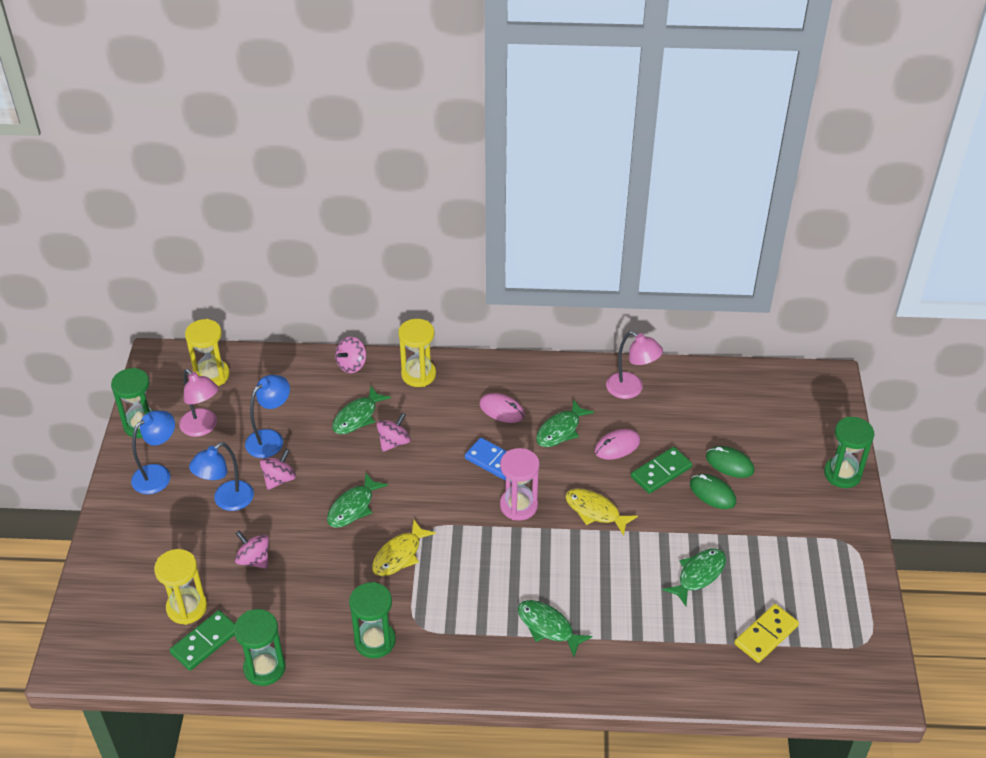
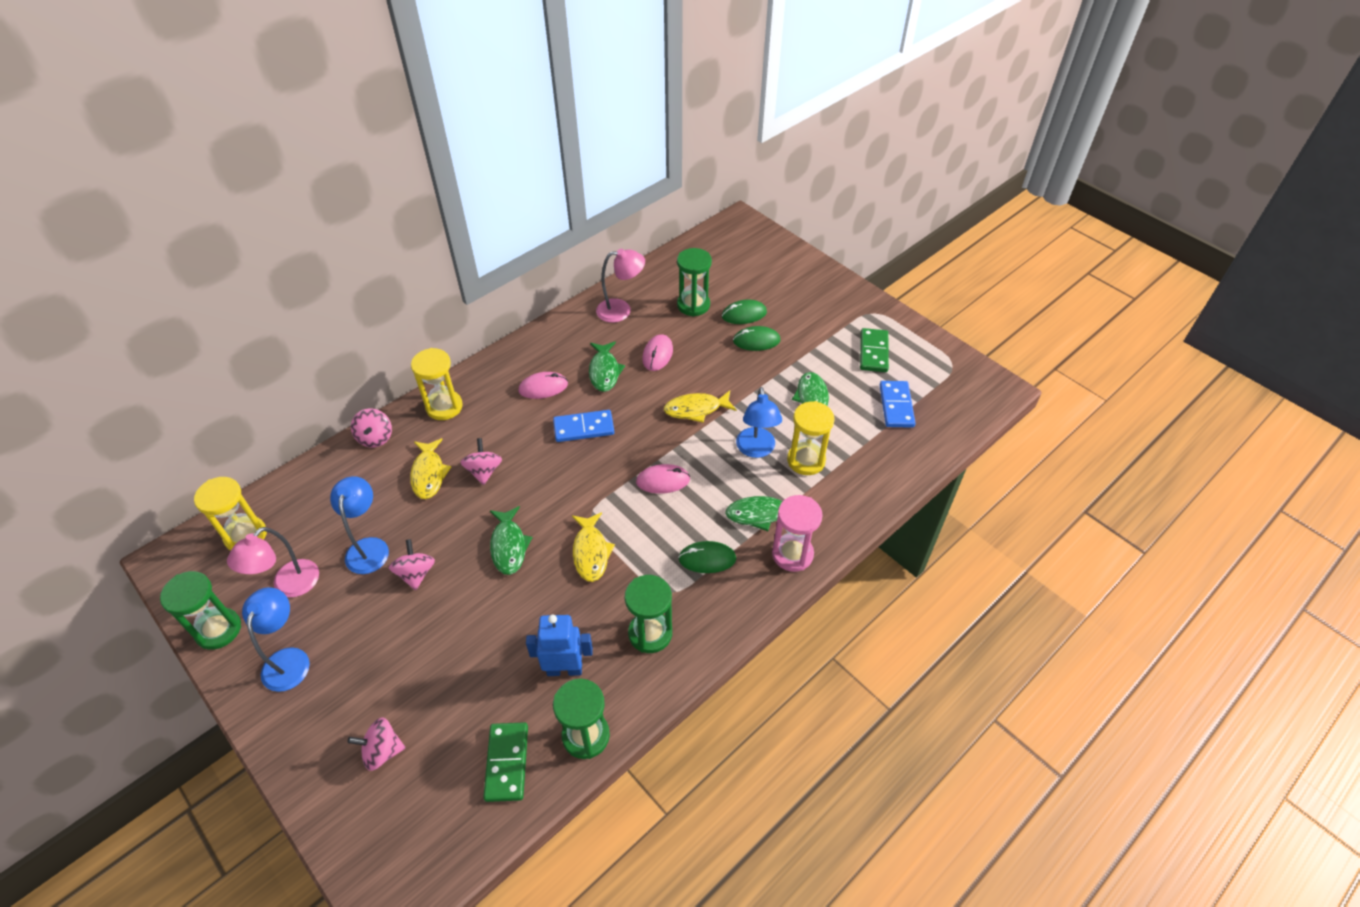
camera: 45 degrees left, 5 degrees up
(187, 607) = (454, 749): yellow hourglass -> yellow hourglass (806, 460)
(203, 427) = (289, 586): pink lamp -> pink lamp turned 120 degrees clockwise
(227, 501) = (386, 629): blue lamp -> blue lamp (756, 450)
(254, 559) = (470, 656): pink spinning top -> pink spinning top (382, 751)
(298, 616) = (564, 669): none -> blue robot
(357, 417) = (429, 474): green fish -> yellow fish
(471, 625) = (707, 559): none -> green mouse
(506, 545) = (663, 481): none -> pink mouse
(518, 506) = (638, 446): pink hourglass -> pink hourglass (792, 554)
(661, 472) = (707, 351): green domino -> green domino (873, 352)
(766, 635) = (896, 406): yellow domino -> blue domino
(842, 474) = (817, 273): green hourglass -> green hourglass (693, 305)

